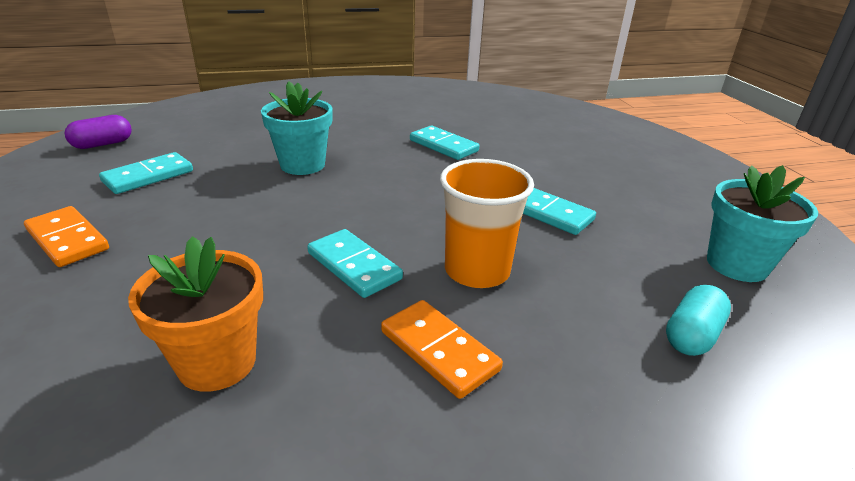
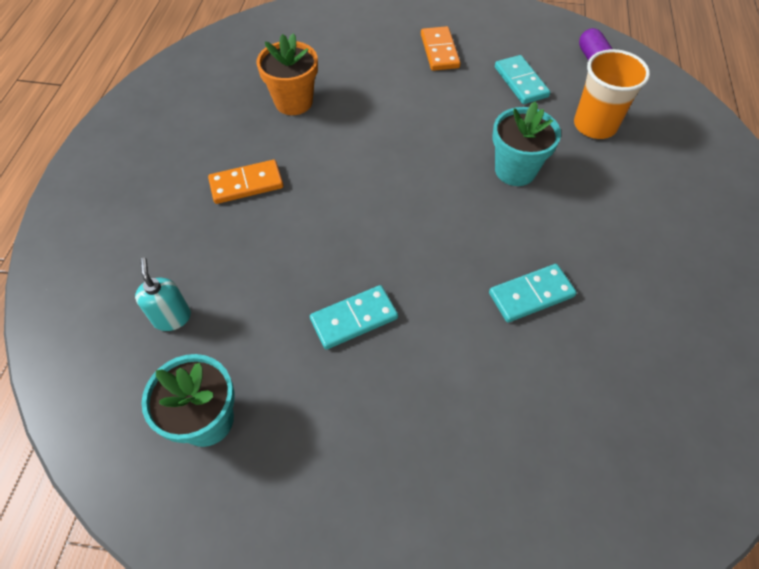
camera: 115 degrees right, 25 degrees up
(68, 239) = (439, 51): orange domino -> orange domino turned 75 degrees counterclockwise
(354, 266) = (345, 168): turquoise domino -> none
(477, 271) = (303, 230): orange cup -> orange cup (595, 125)
(692, 335) = (172, 317): turquoise capsule -> turquoise soap dispenser

